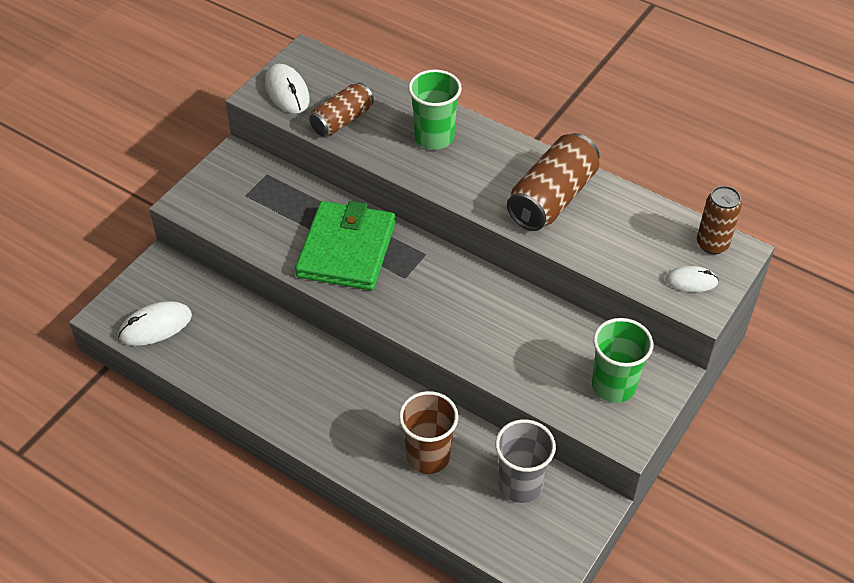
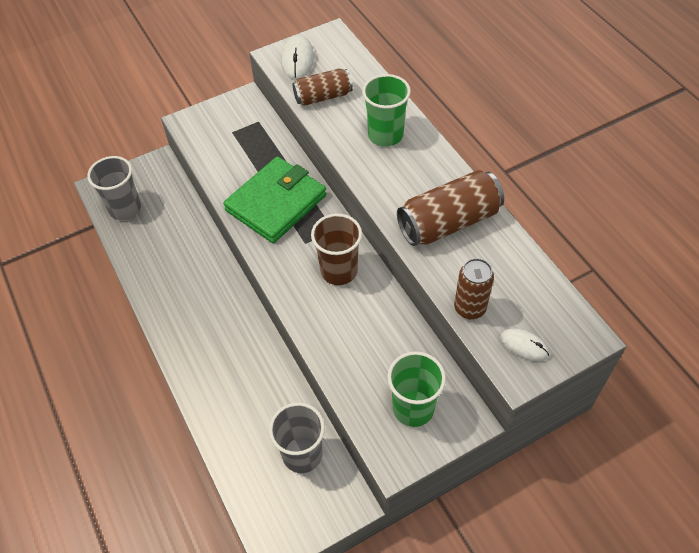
camera: 30 degrees right, 5 degrees up
(155, 326) = (125, 208): white mouse -> grey cup
(428, 456) = (247, 396): brown cup -> brown cup (339, 271)
(712, 244) = (566, 319): brown can -> brown can (469, 308)

